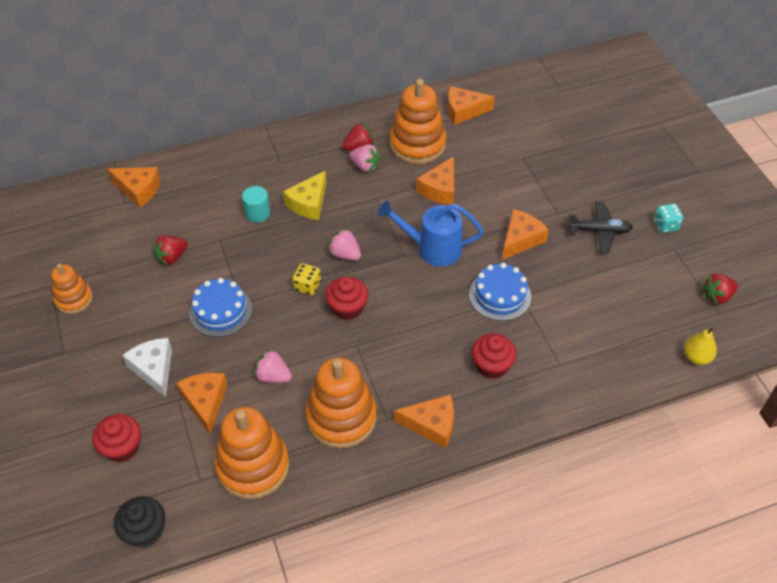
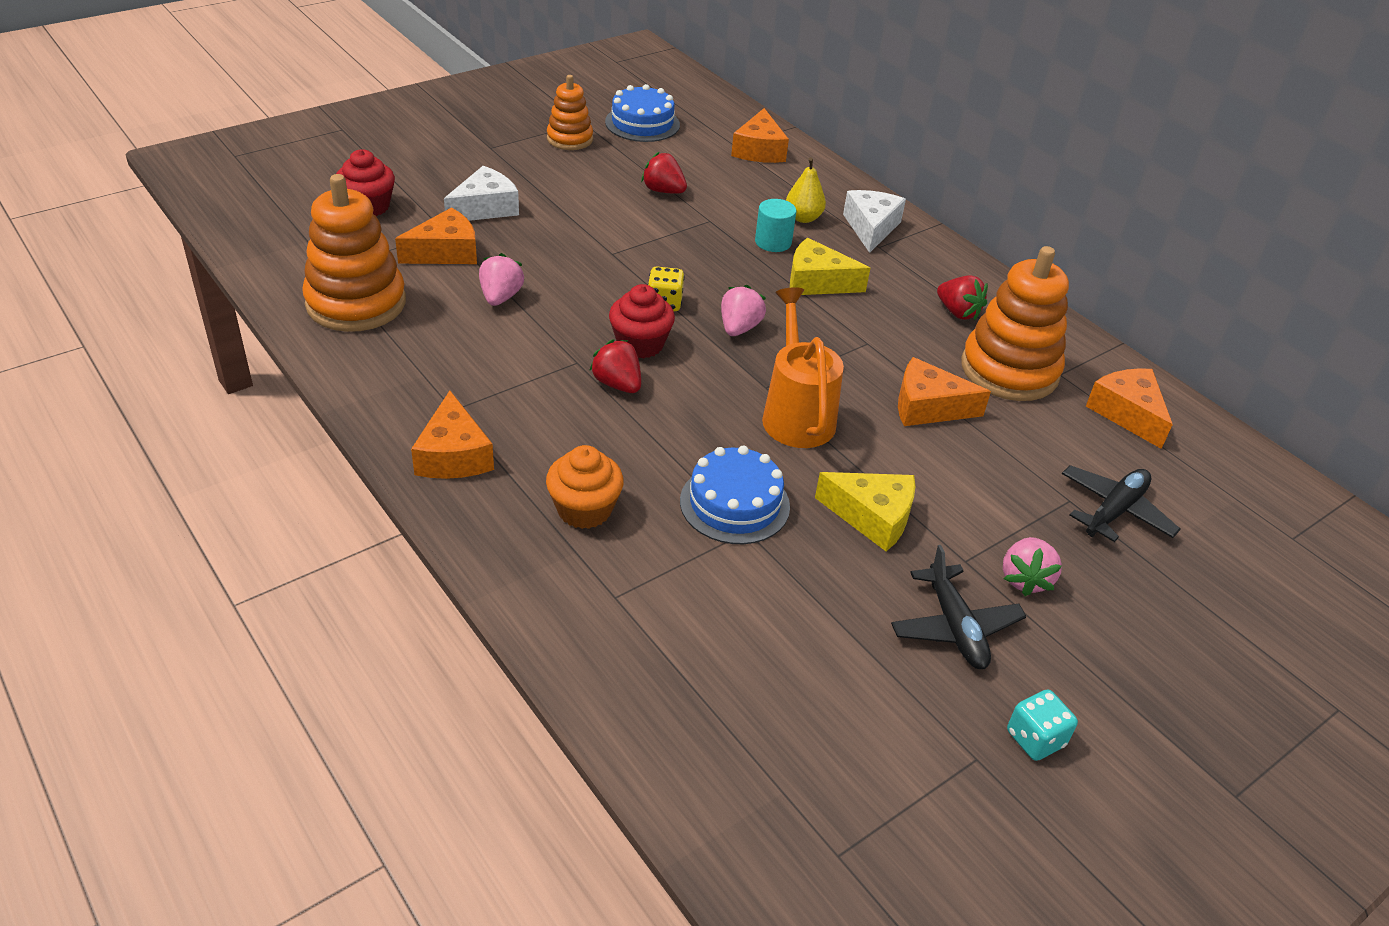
camera: 70 degrees right, 10 degrees down
(145, 531) = (256, 241): black cupcake -> none
(220, 311) = (592, 240): blue cake -> blue cake (642, 123)
(258, 159) = (871, 228): none -> white cheese
(341, 417) = (447, 365): orange stacking toy -> none
(365, 166) = (924, 323): pink strawberry -> pink strawberry (1025, 579)
(432, 248) = (796, 414): blue watering can -> orange watering can
(492, 366) = (584, 509): red cupcake -> orange cupcake
(520, 239) = (872, 517): orange cheese -> yellow cheese
(533, 144) = (1114, 511): none -> black plane
(696, 357) = (702, 815): yellow pear -> yellow pear (803, 218)
(717, 296) = (882, 849): red strawberry -> red strawberry (617, 384)

